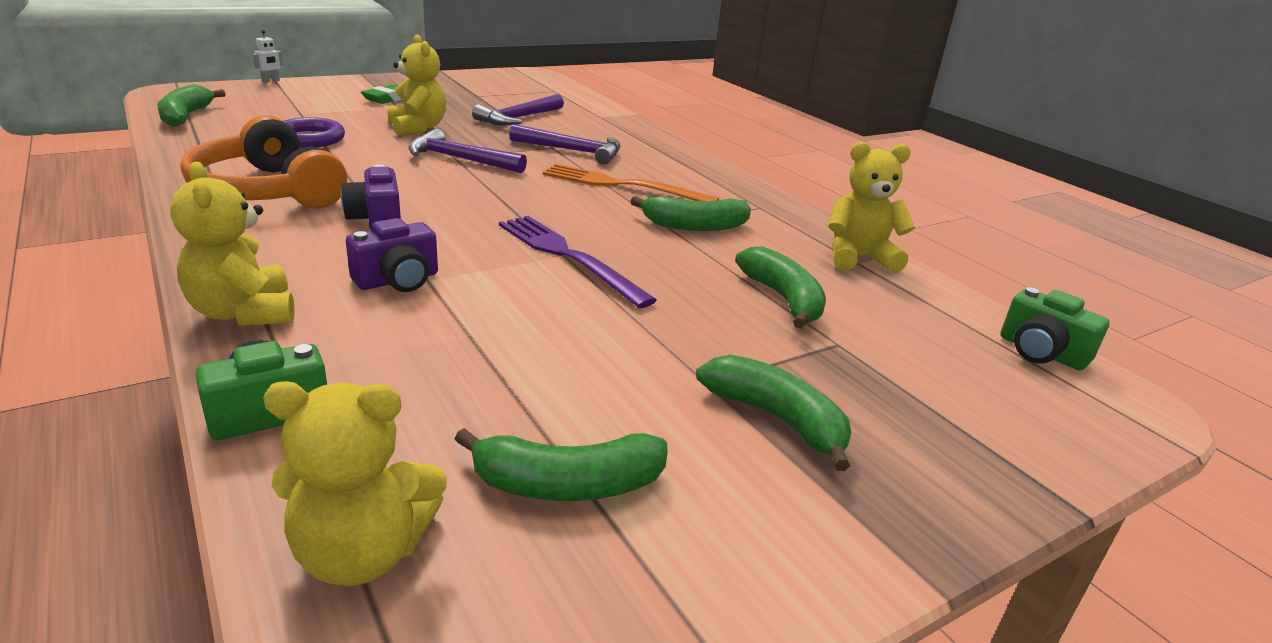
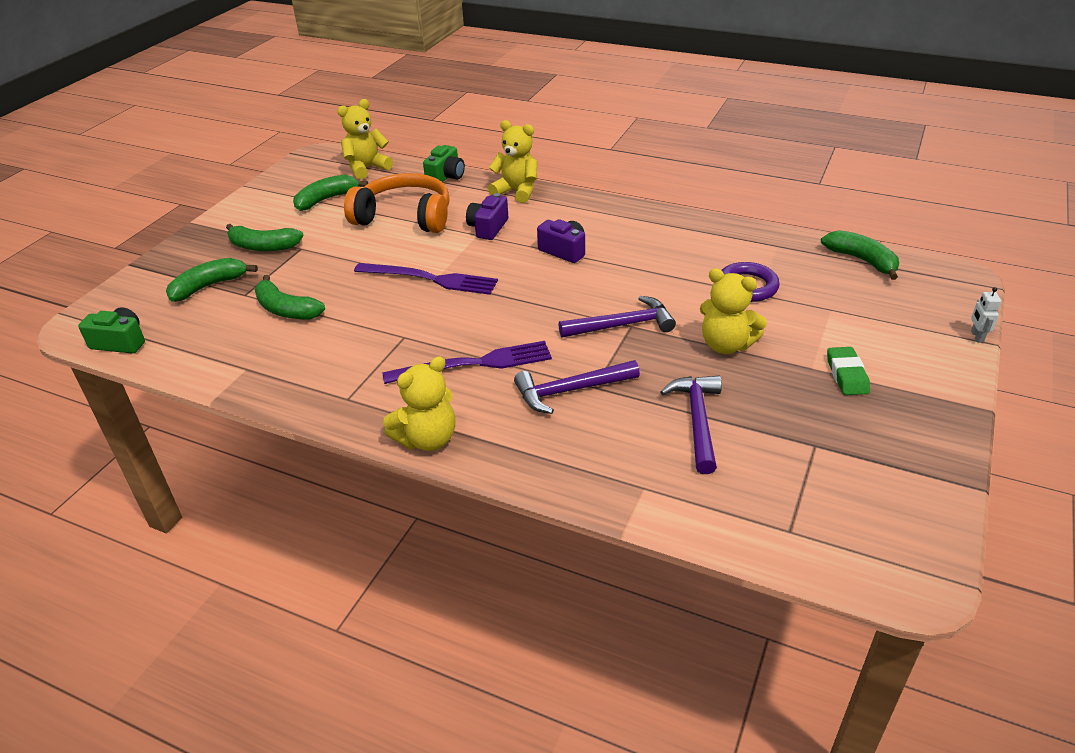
camera: 150 degrees right, 10 degrees up
(268, 191) = (652, 238): orange headphones -> orange headphones (404, 217)
(622, 185) = (474, 364): orange fork -> purple fork
(694, 226) = (381, 345): green banana -> green banana (209, 286)
(859, 258) = (245, 373): yellow teddy bear -> yellow teddy bear (427, 439)

